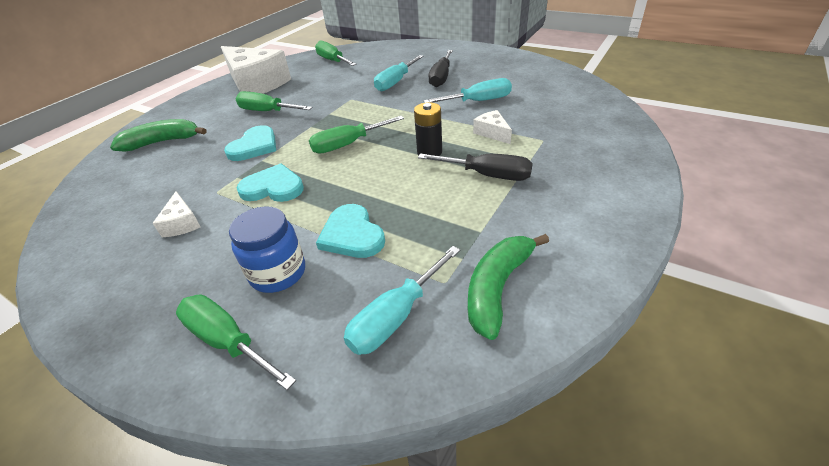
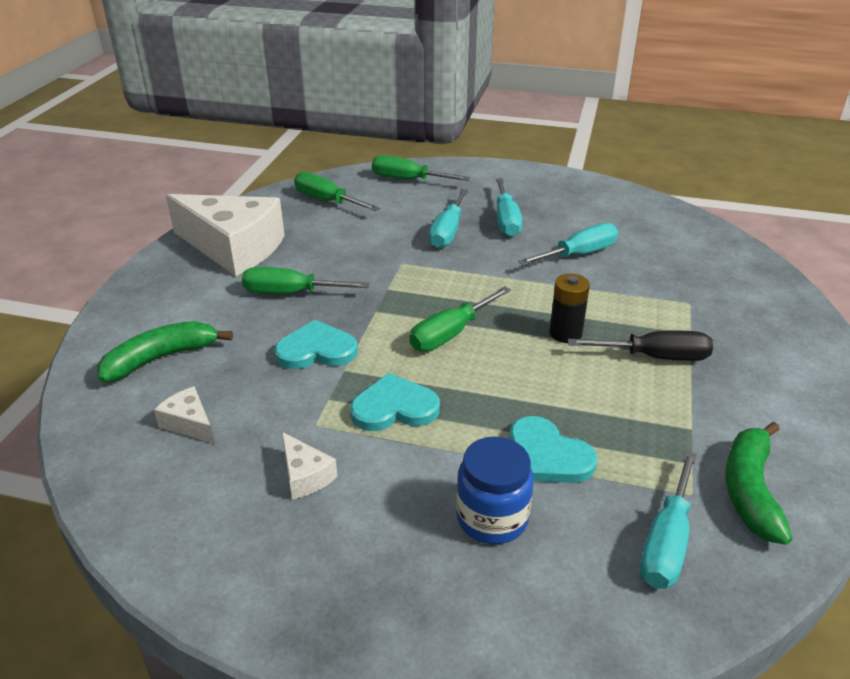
camera: 20 degrees left, 5 degrees down
(228, 341) = (496, 608): green screwdriver -> green screwdriver (408, 180)
(254, 146) = (316, 350): turquoise heart -> turquoise heart turned 105 degrees counterclockwise
(441, 77) = (506, 220): black screwdriver -> turquoise screwdriver
(492, 133) = (625, 299): white cheese -> white cheese (189, 423)

